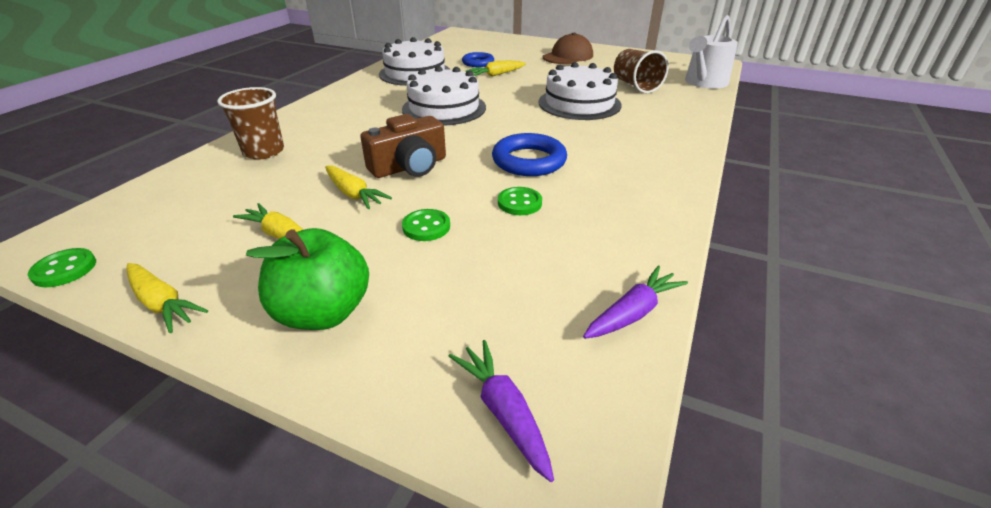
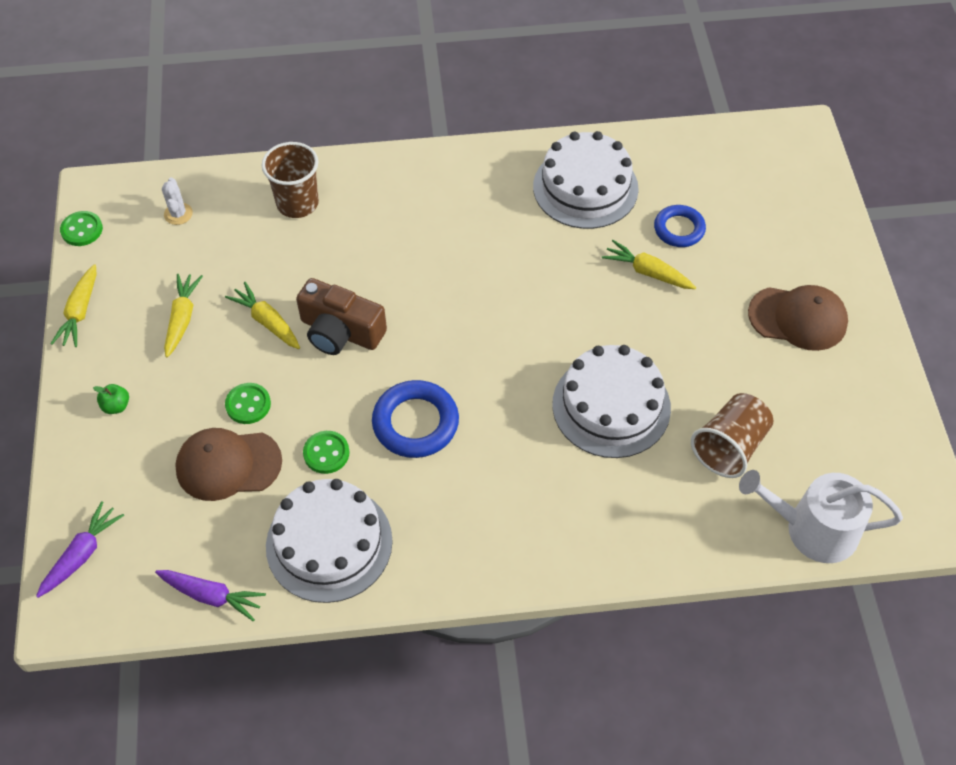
camera: 60 degrees right, 20 degrees up
(166, 206) = (178, 214): none -> white cactus
(323, 312) = (116, 406): green apple -> green apple, size x0.41
(353, 194) = (267, 322): yellow carrot -> yellow carrot turned 120 degrees clockwise
(444, 108) = (496, 280): white cake -> white cake (329, 543)
(481, 257) = (228, 465): none -> brown cap

